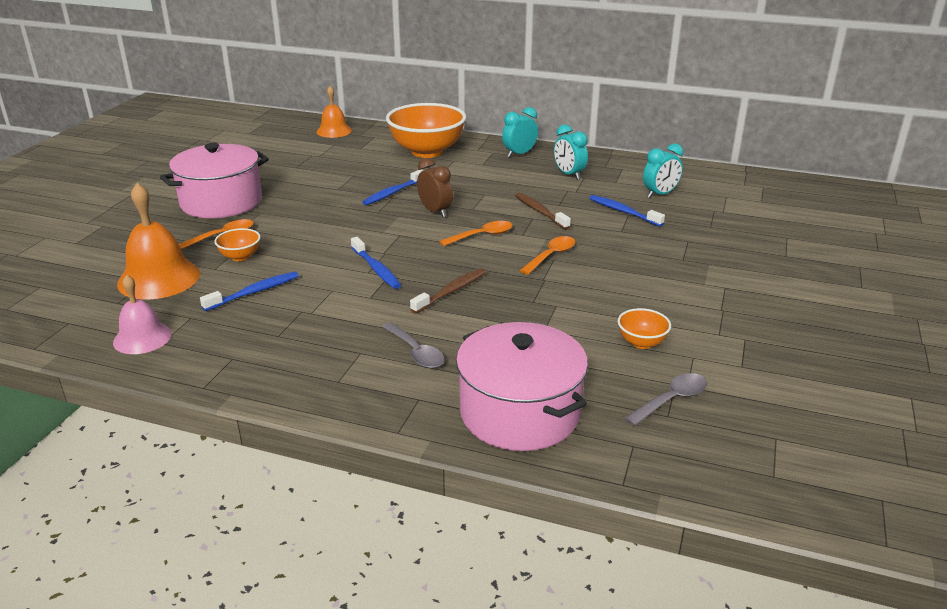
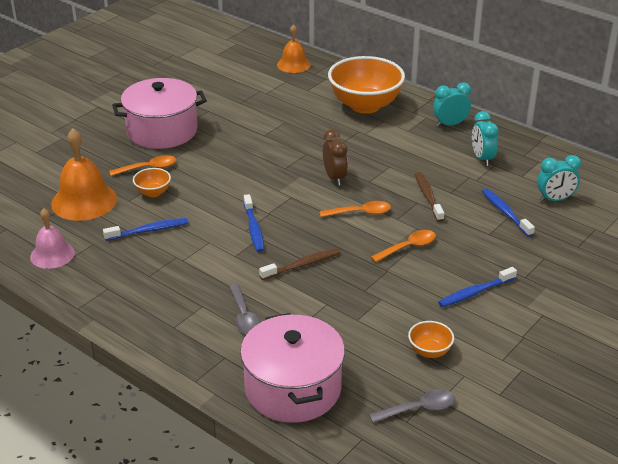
camera: 20 degrees right, 5 degrees up
(393, 193) = (309, 149): blue toothbrush -> blue toothbrush (475, 292)

